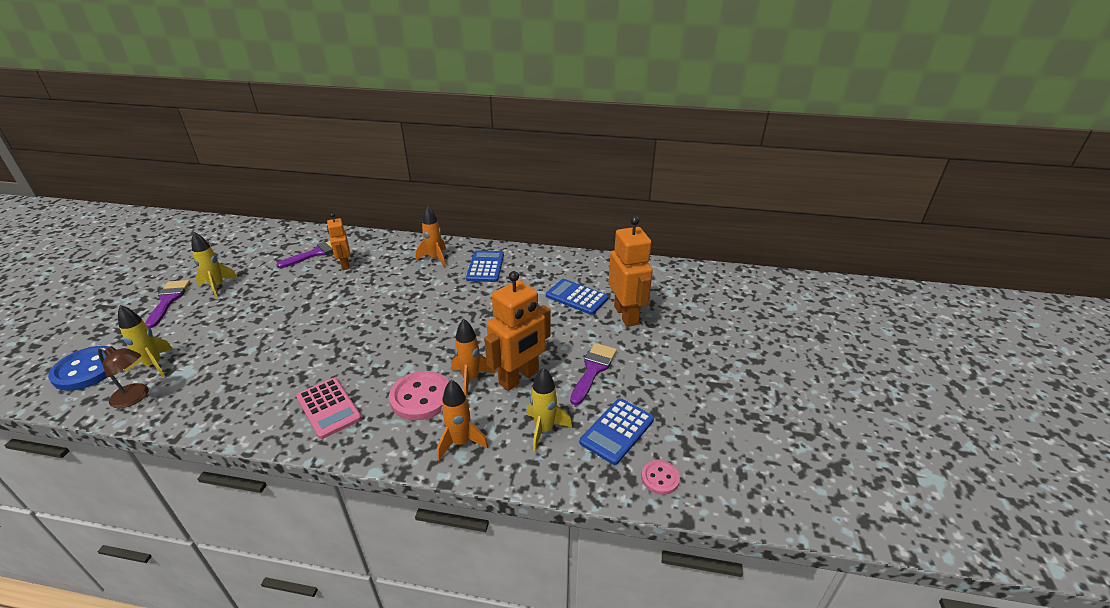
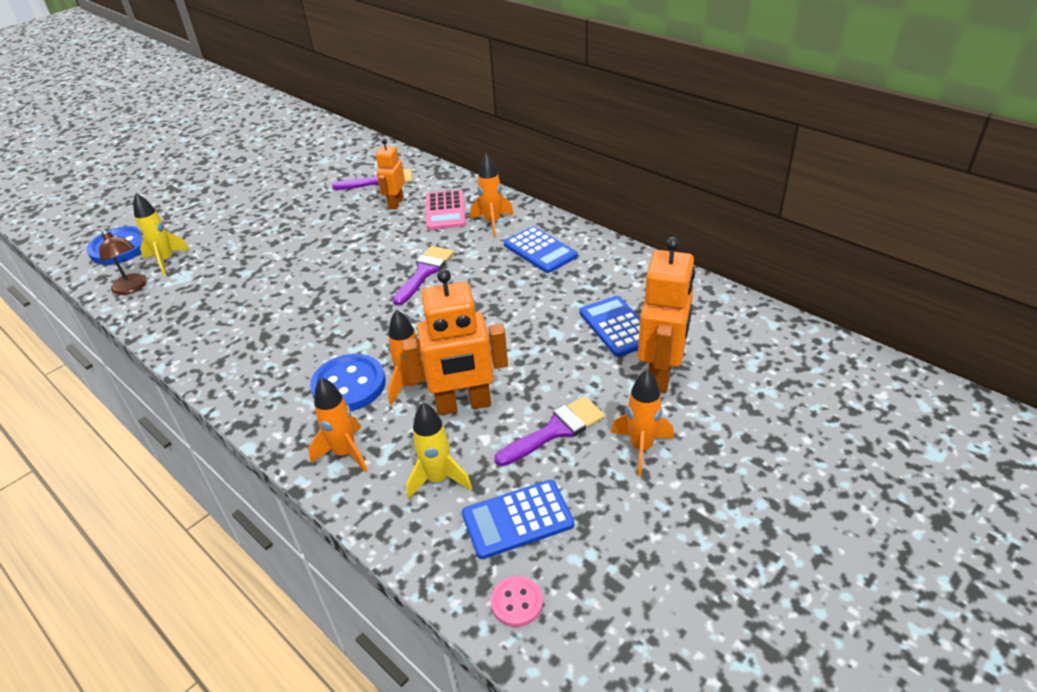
camera: 35 degrees right, 5 degrees up
(168, 300) = (221, 197): purple brush -> purple brush (424, 272)
(217, 287) = (268, 195): yellow rocket -> none
(328, 408) = (262, 361): pink calculator -> pink calculator (445, 211)
(421, 397) = (349, 385): pink button -> blue button
(485, 267) = (540, 250): blue calculator -> blue calculator turned 105 degrees clockwise
(651, 360) = (641, 448): none -> orange rocket

